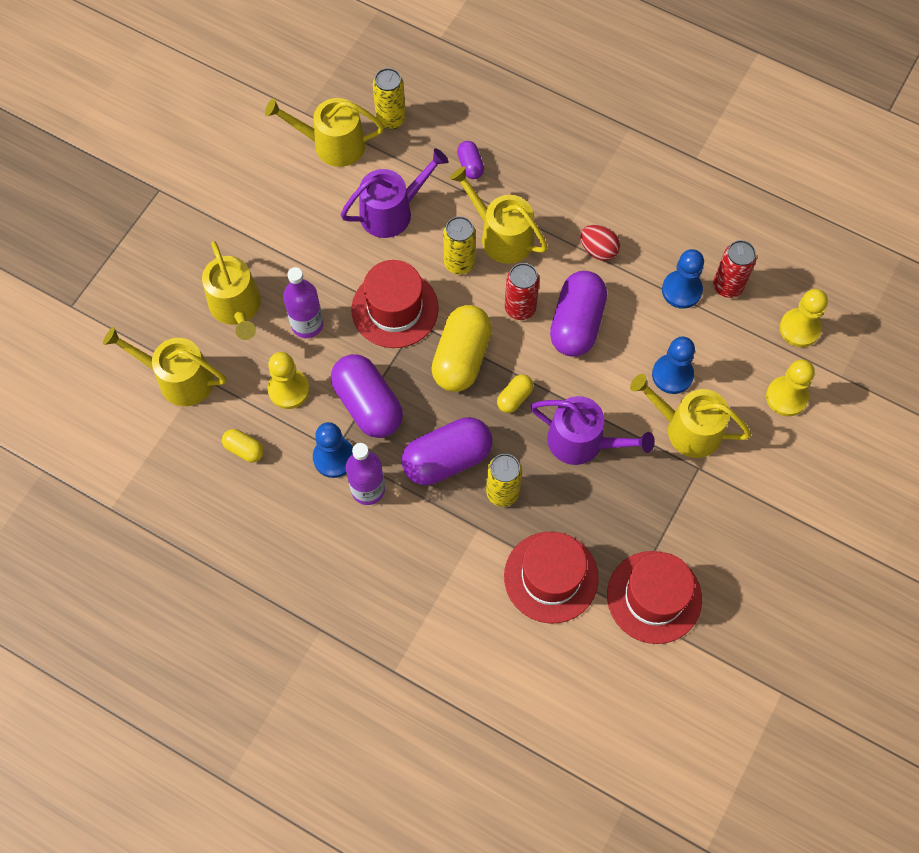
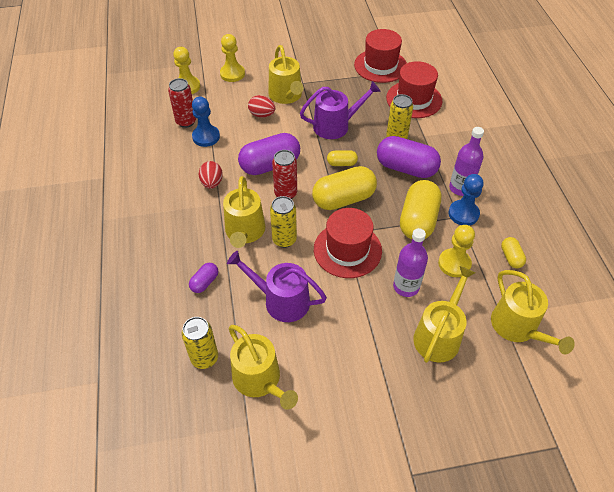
camera: 130 degrees left, 15 degrees down
(368, 405) = (418, 220): purple capsule -> yellow capsule
(582, 442) = (335, 126): purple watering can -> purple watering can turned 90 degrees clockwise
(672, 375) = (262, 115): blue pawn -> red egg

